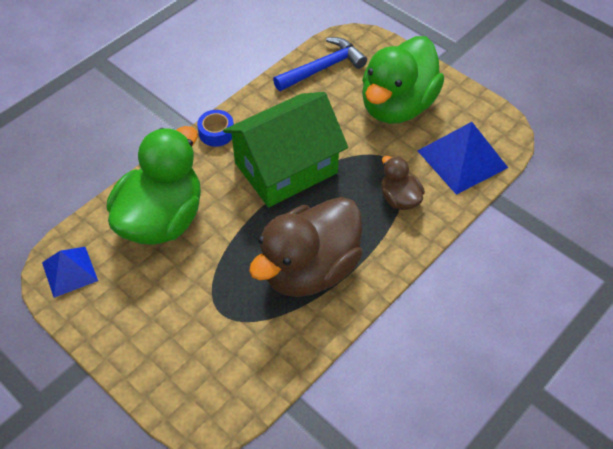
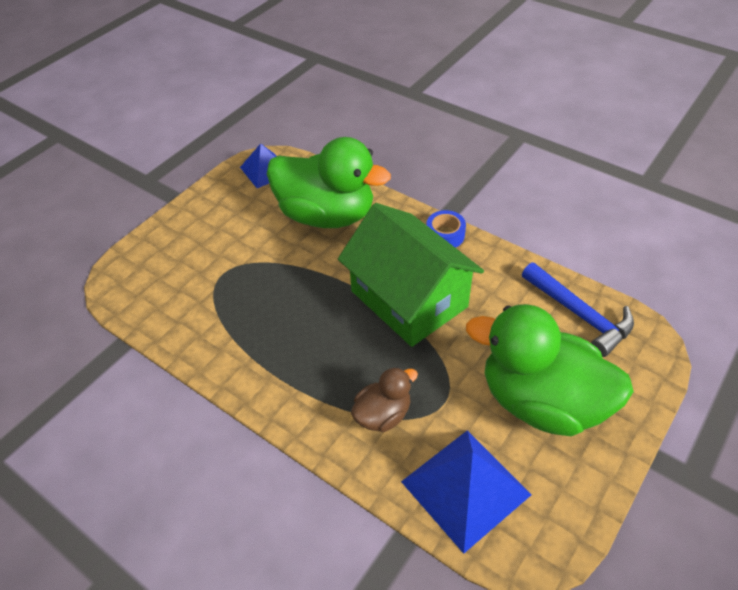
camera: 85 degrees right, 5 degrees down
(310, 269) = (274, 336): brown duck -> none

